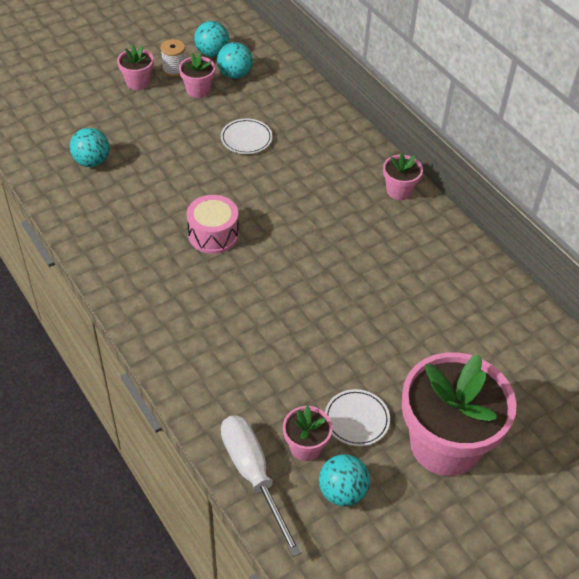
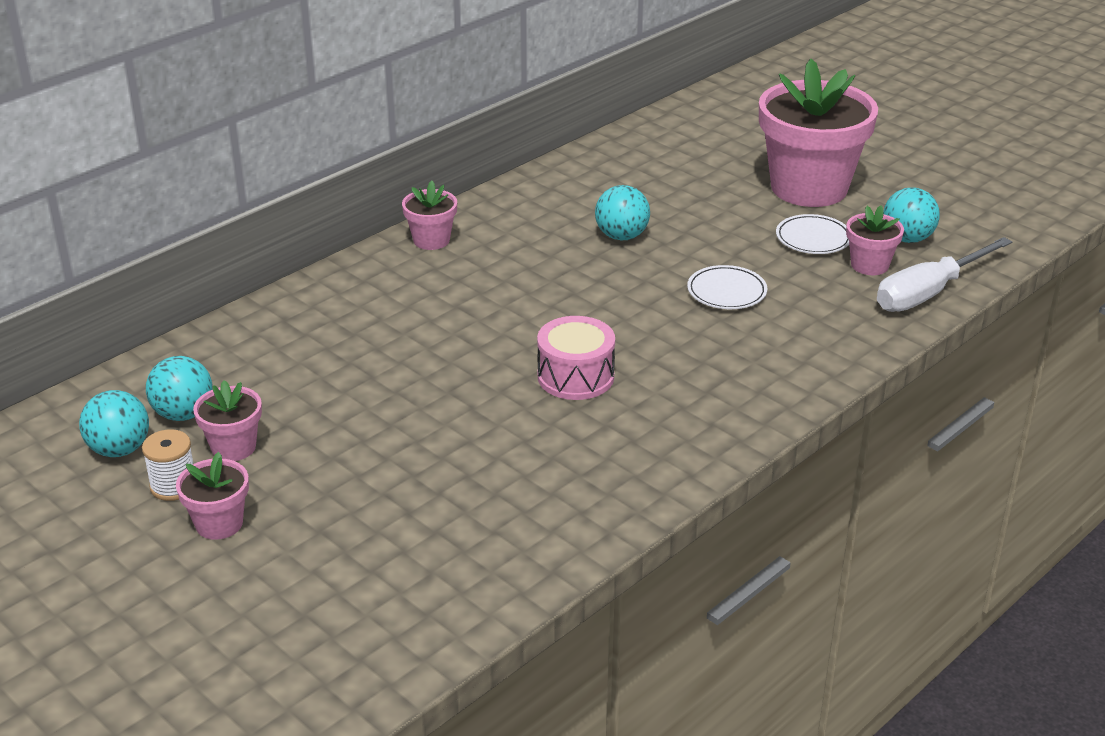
camera: 100 degrees left, 15 degrees down
(92, 161) = (455, 532): turquoise ball -> turquoise ball (621, 236)
(246, 139) = (354, 378): white plate -> white plate (726, 292)

